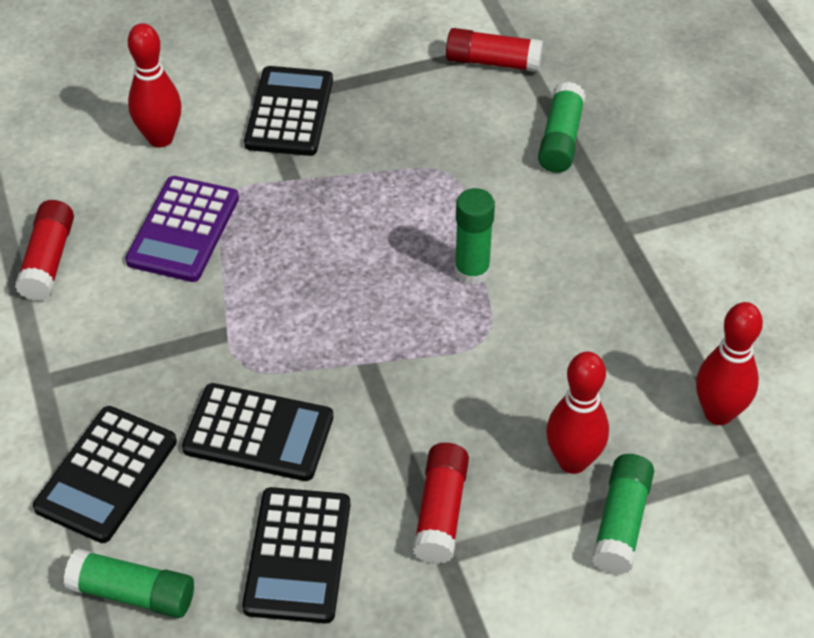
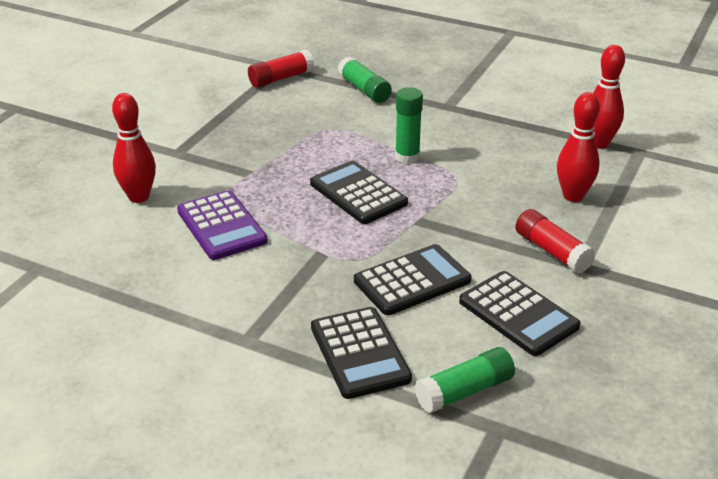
camera: 45 degrees left, 15 degrees down
(48, 261) = (157, 286): red glue stick -> none
(289, 112) = (201, 148): black calculator -> black calculator (358, 193)
(621, 523) = (630, 204): green glue stick -> none

